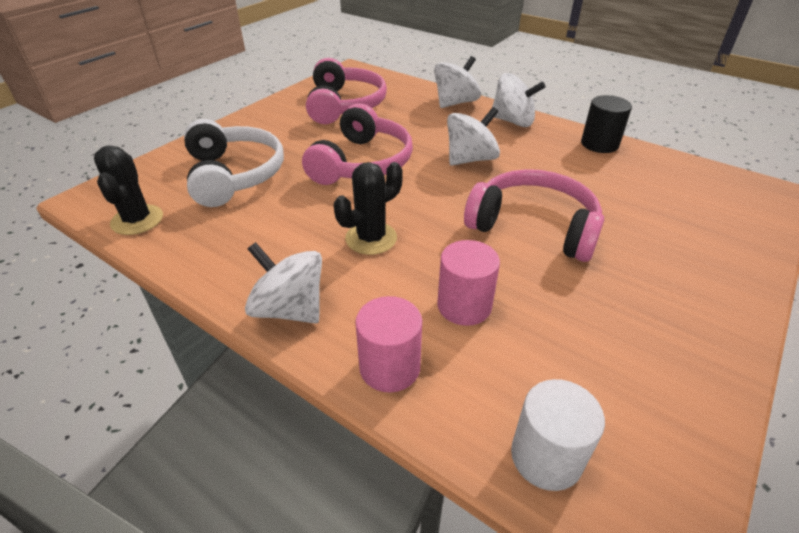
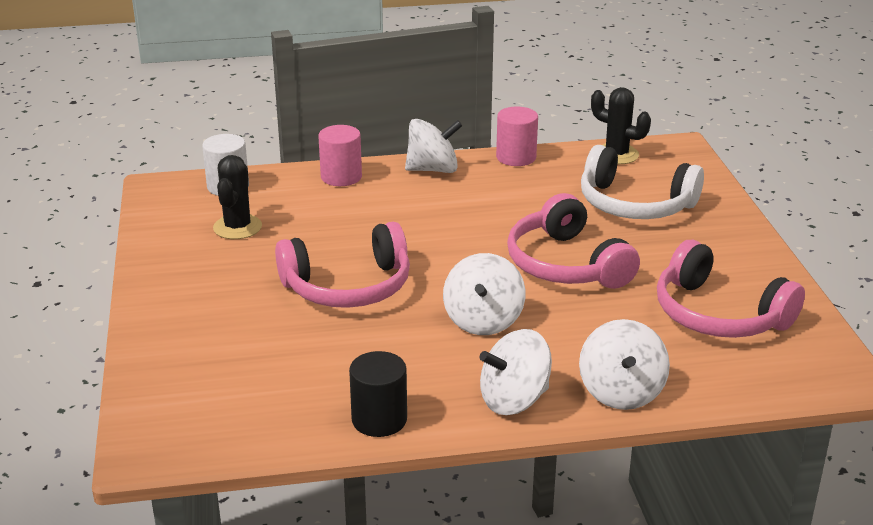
camera: 135 degrees right, 10 degrees down
(371, 238) = (452, 219): black cactus -> black cactus (237, 227)
(464, 306) = (336, 217): pink cylinder -> pink cylinder (516, 157)

